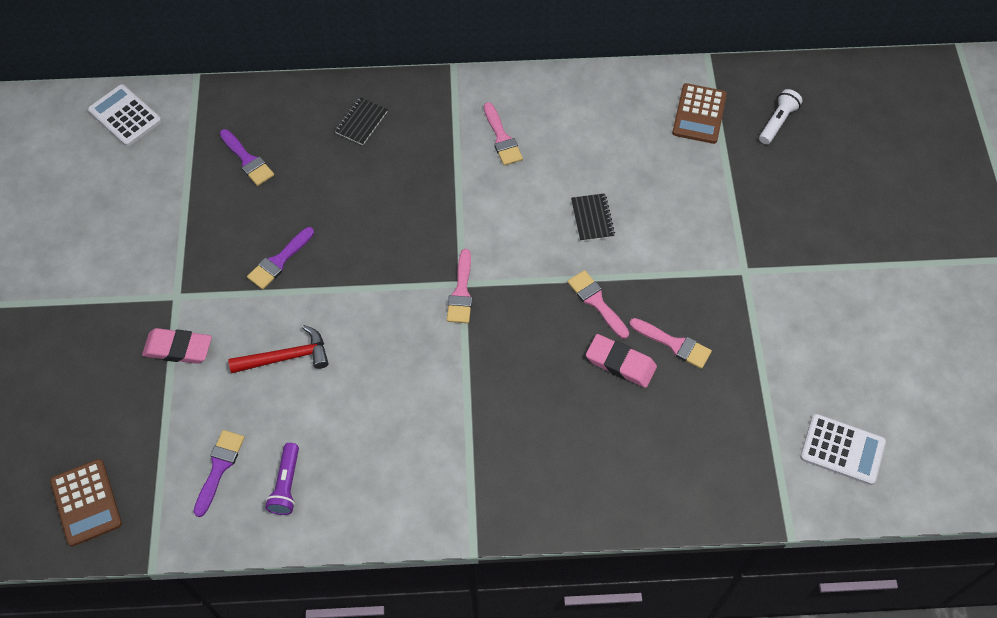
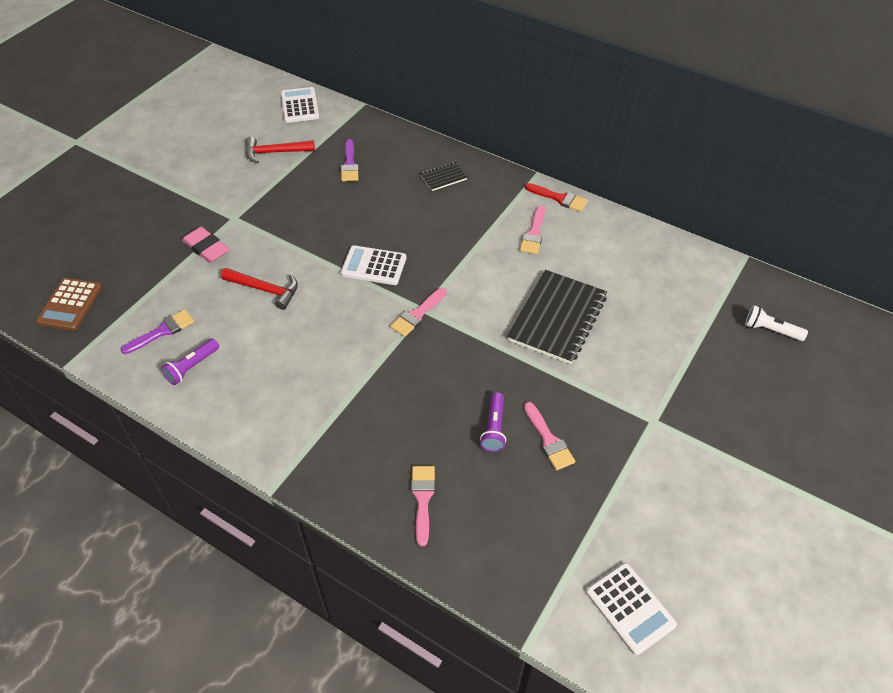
camera: 35 degrees right, 10 degrees down
(150, 191) = (275, 152): none -> red hammer
(279, 261) = (314, 231): purple brush -> none
(375, 265) = (374, 266): none -> white calculator
(496, 83) = (559, 198): none -> red brush
(592, 218) = (557, 318): black notebook -> black notebook, size x2.15
(596, 302) = (512, 375): pink brush -> pink brush (422, 499)
(620, 363) = (494, 428): pink eraser -> purple flashlight
(699, 114) = (705, 292): brown calculator -> none
(777, 122) = (770, 330): white flashlight -> white flashlight turned 135 degrees counterclockwise

